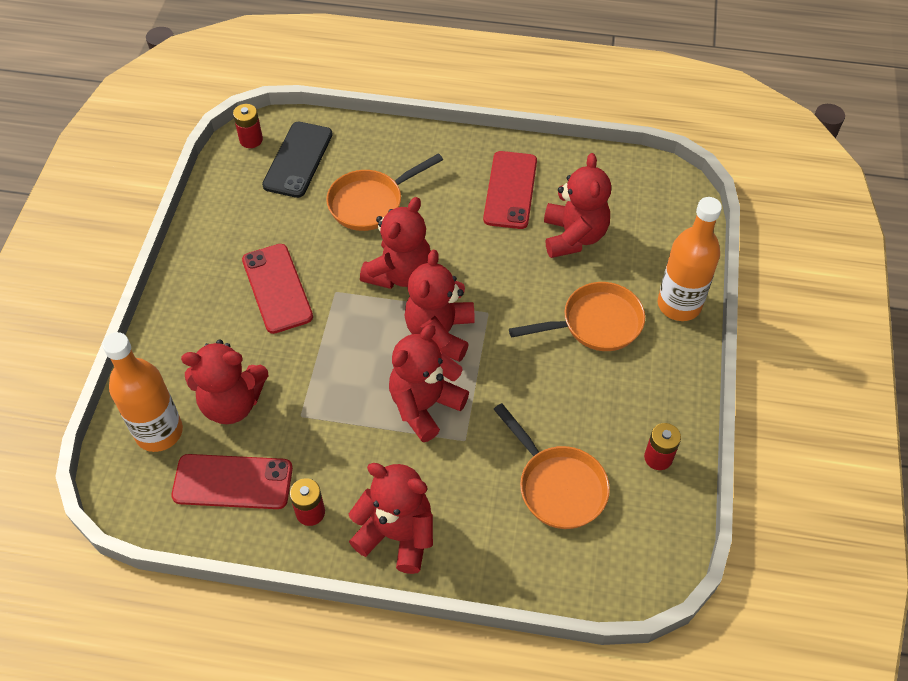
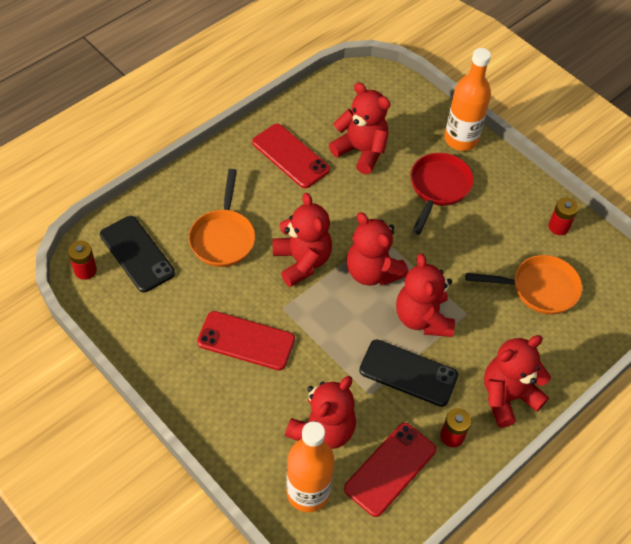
camera: 55 degrees left, 0 degrees up
(351, 432) = (408, 373): none -> black phone
(595, 323) = (438, 188): orange pan -> red pan

